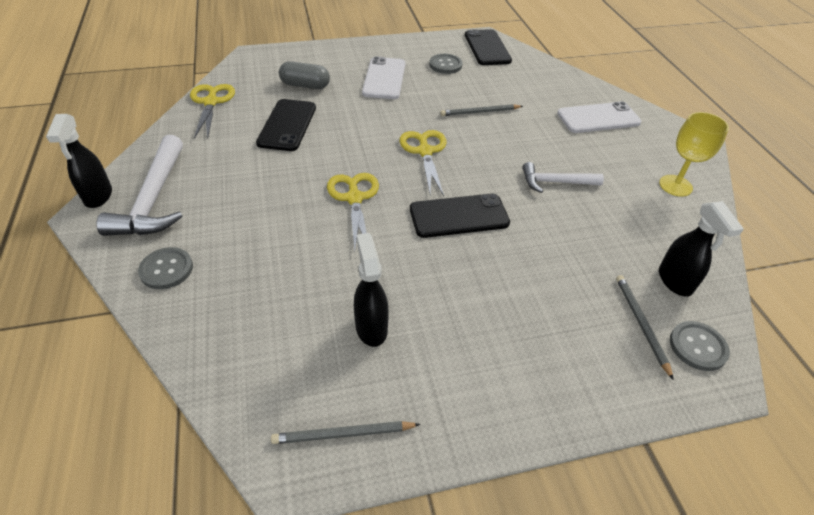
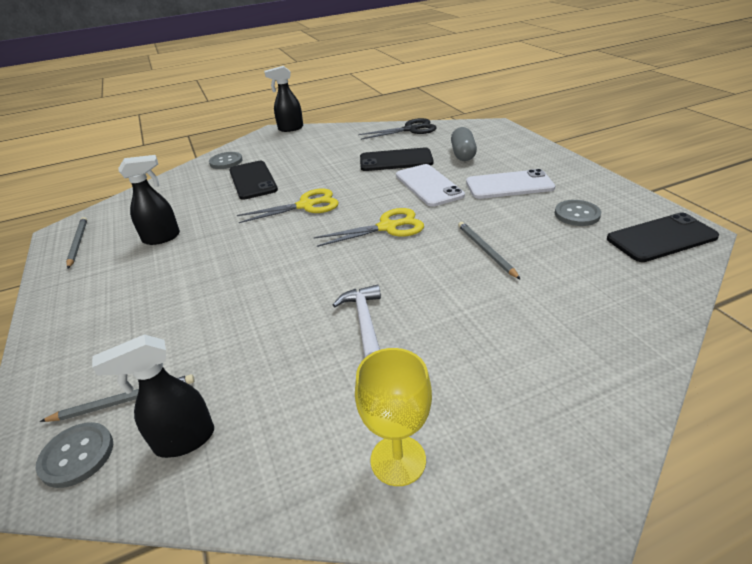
camera: 85 degrees right, 10 degrees down
(153, 199) = (291, 142): white hammer -> none
(211, 102) = (410, 129): yellow scissors -> black scissors
(459, 216) = (291, 260): black phone -> black phone (253, 180)
(598, 118) = (549, 361): white phone -> white phone (428, 185)

